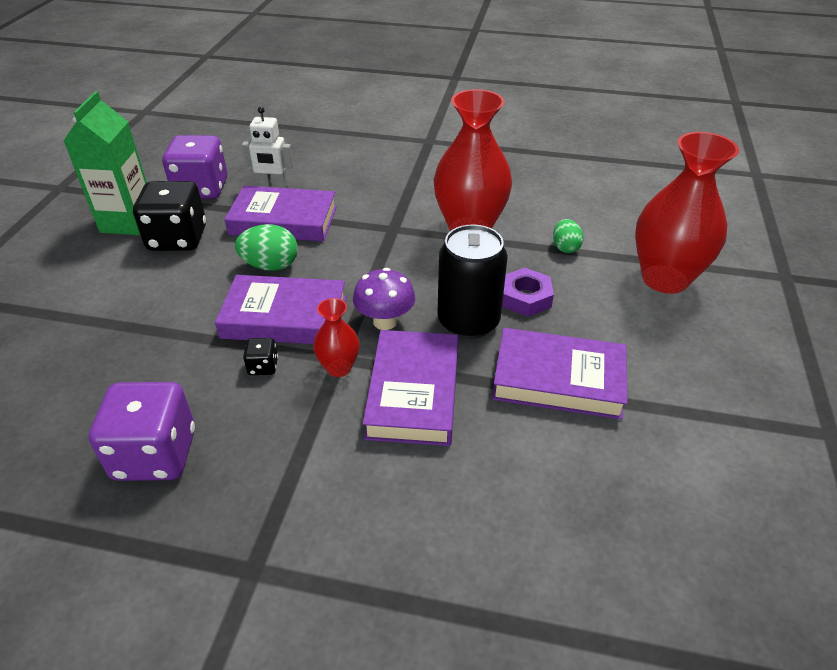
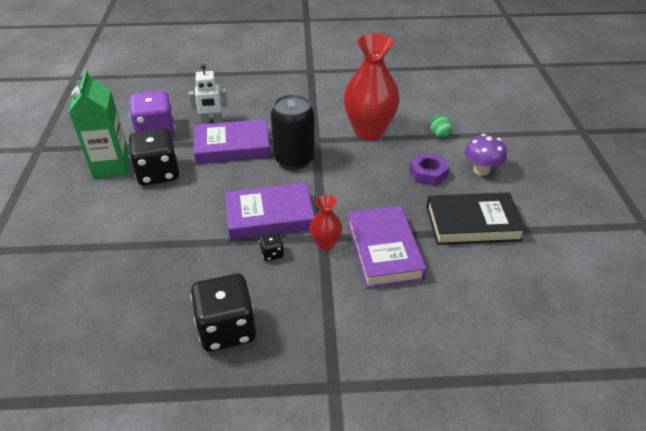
camera: 15 degrees left, 0 degrees up
(155, 454) = (227, 329): purple dice -> black dice
(270, 266) = (240, 181): green egg -> none
(385, 321) = (342, 206): purple mushroom -> purple mushroom (481, 170)
(468, 322) = (398, 196): black can -> black can (294, 159)
(558, 379) = (472, 223): purple book -> black book
(665, 279) = (510, 145): red vase -> none

